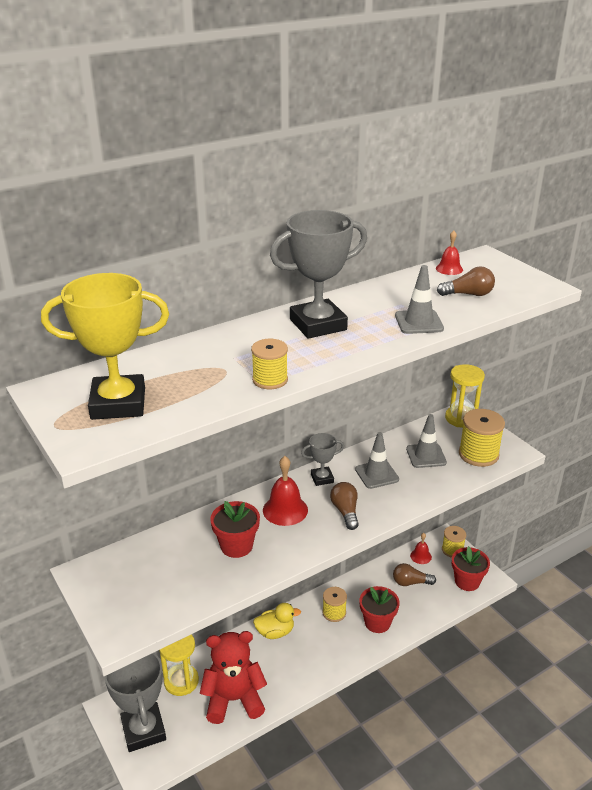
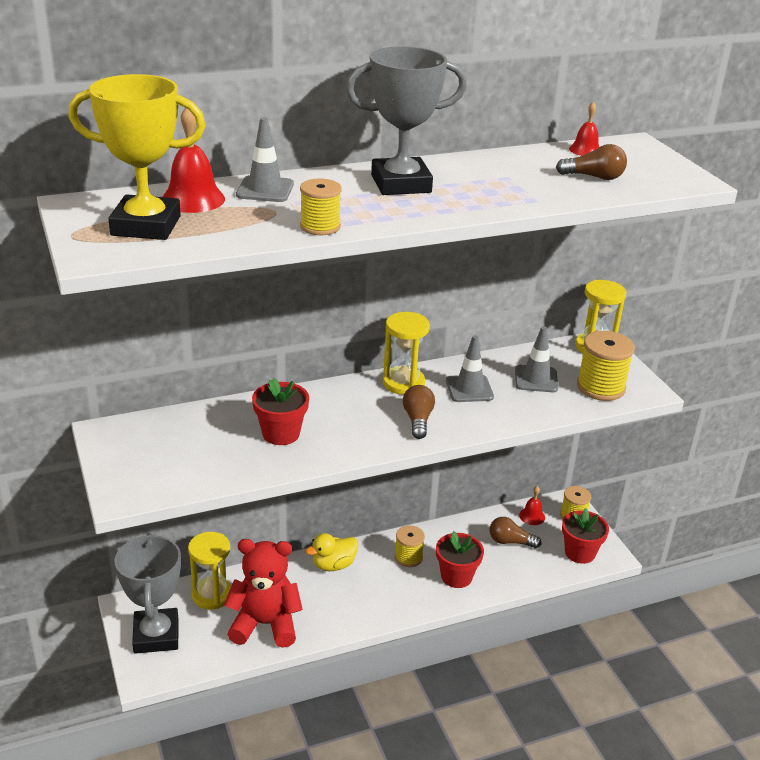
camera: 10 degrees right, 0 degrees up
(275, 632) = (333, 565): yellow duck -> yellow duck turned 150 degrees clockwise
(285, 510) = (349, 407): red bell -> red bell (193, 199)
(322, 478) = (403, 383): grey trophy -> yellow hourglass
(418, 322) = (519, 196): grey traffic cone -> grey traffic cone (265, 190)

